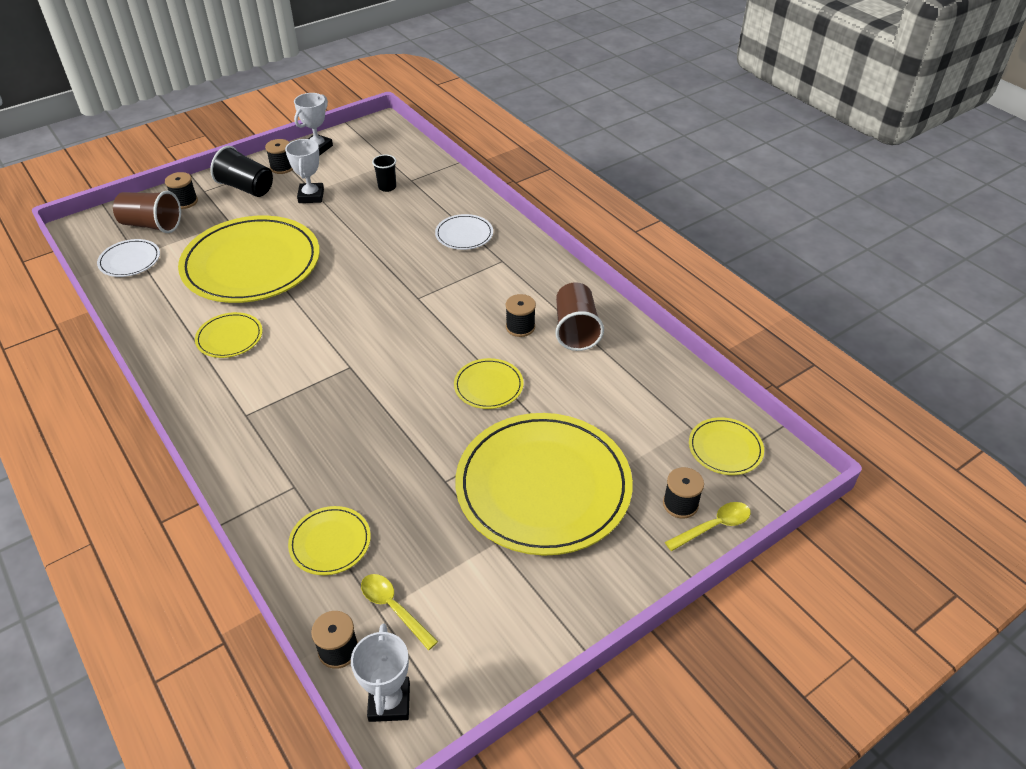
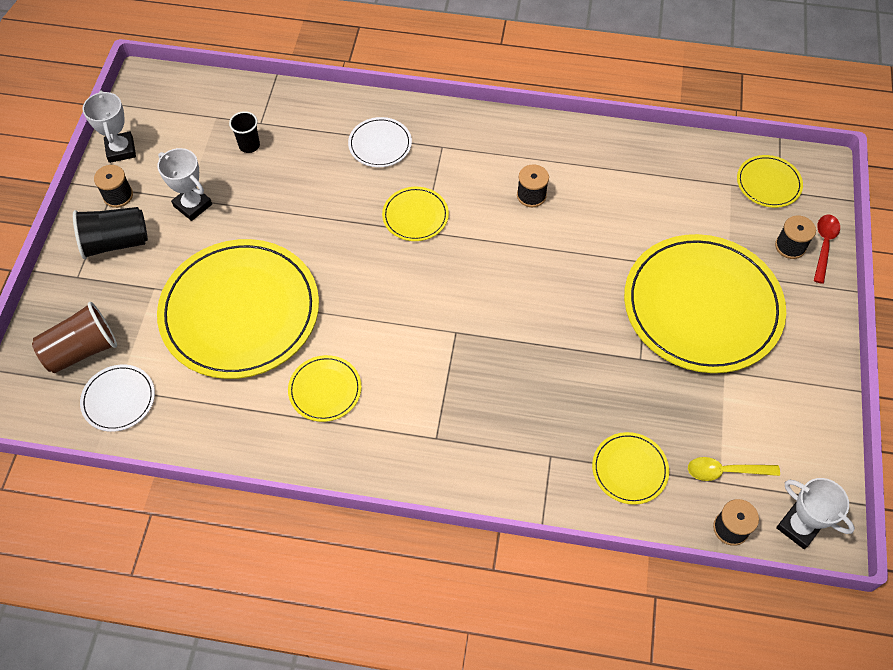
camera: 45 degrees left, 15 degrees up
(185, 201) = (76, 302): black spool -> none
(488, 386) = (573, 262): yellow plate -> yellow plate (415, 216)
(575, 330) = (571, 167): brown cup -> none
(713, 526) = (824, 245): yellow spoon -> red spoon

